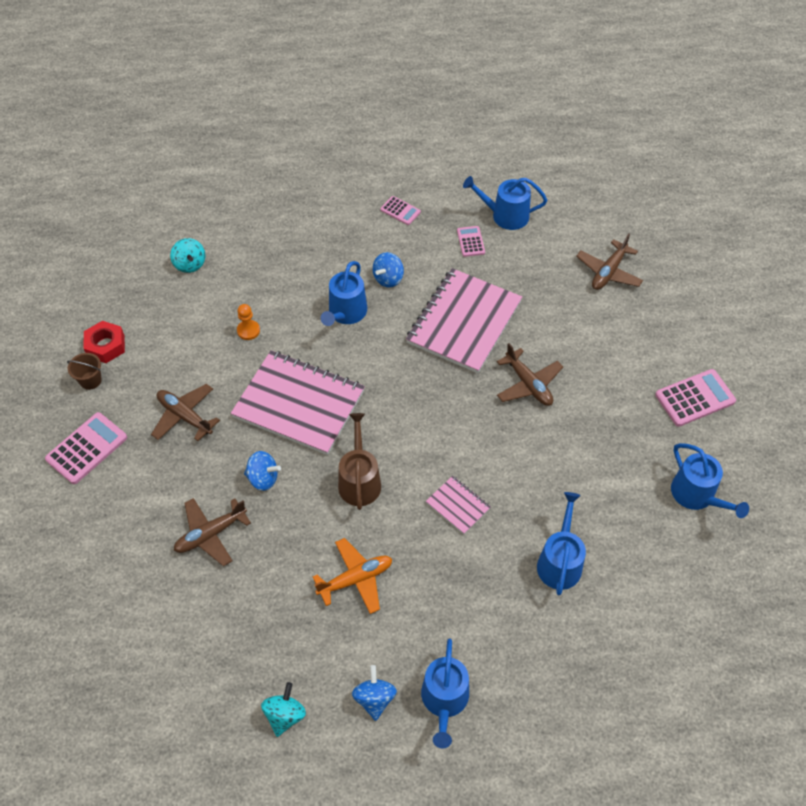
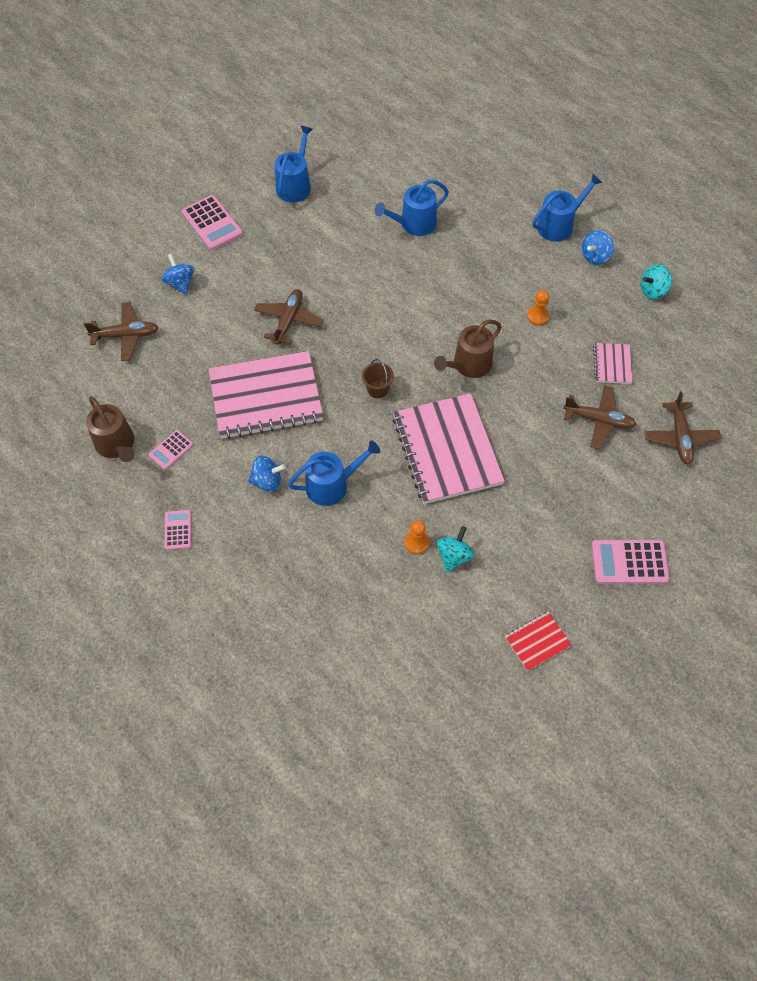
camera: 130 degrees left, 5 degrees up
(90, 380) = (577, 620): brown bucket -> brown bucket (377, 389)
(106, 346) = (537, 641): red nut -> red notebook
(185, 416) = (535, 518): brown plane -> brown plane (680, 437)
(190, 264) = (393, 655): turquoise spinning top -> turquoise spinning top (454, 556)
(263, 478) = (527, 423): blue spinning top -> blue spinning top (180, 283)
(355, 579) = (537, 316): orange plane -> orange pawn
(458, 505) = (429, 298): pink notebook -> pink notebook (612, 364)
(505, 215) = (116, 445): blue watering can -> brown watering can
(695, 398) = (212, 223): pink calculator -> pink calculator turned 150 degrees counterclockwise

